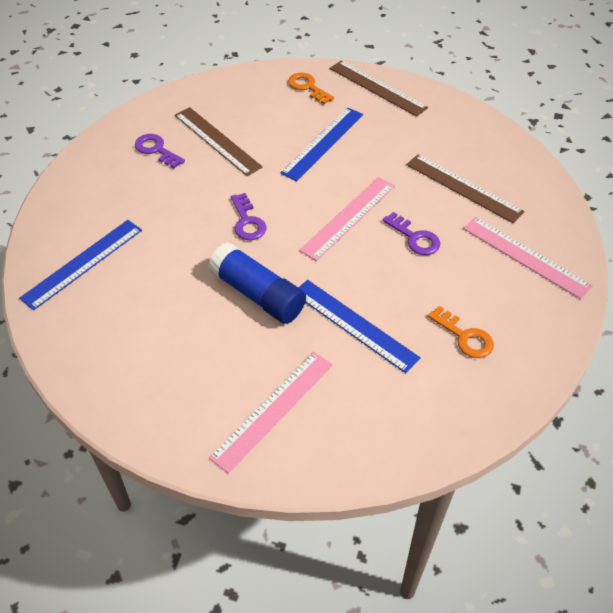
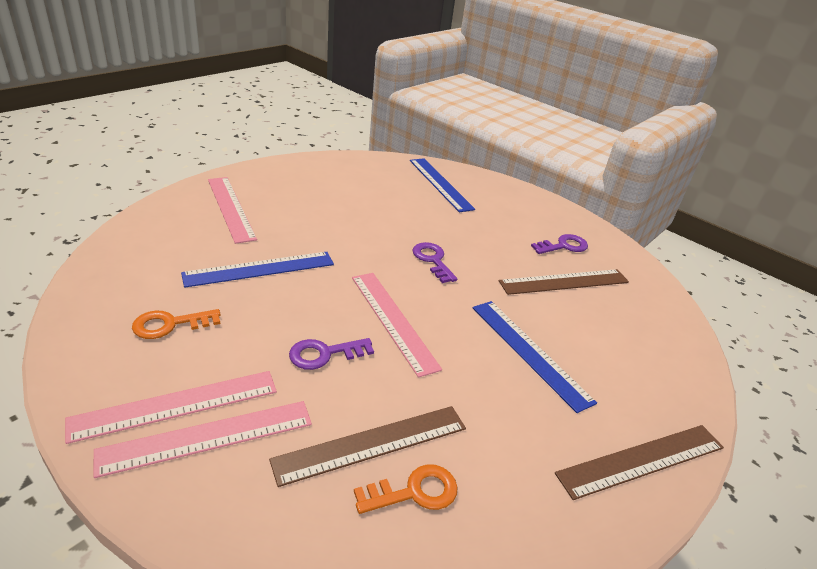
camera: 110 degrees right, 15 degrees down
(247, 222) = (433, 260): purple key -> purple key turned 60 degrees clockwise
(258, 294) = (342, 237): blue glue stick -> none
(308, 87) = (655, 385): orange key -> orange key (414, 492)
(520, 285) = (176, 405): none -> pink ruler

